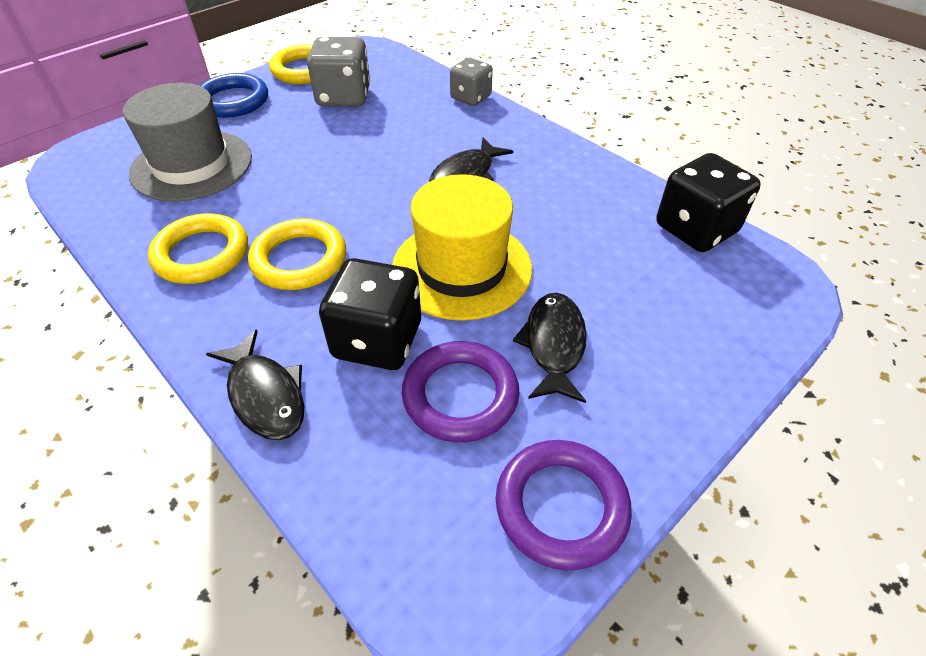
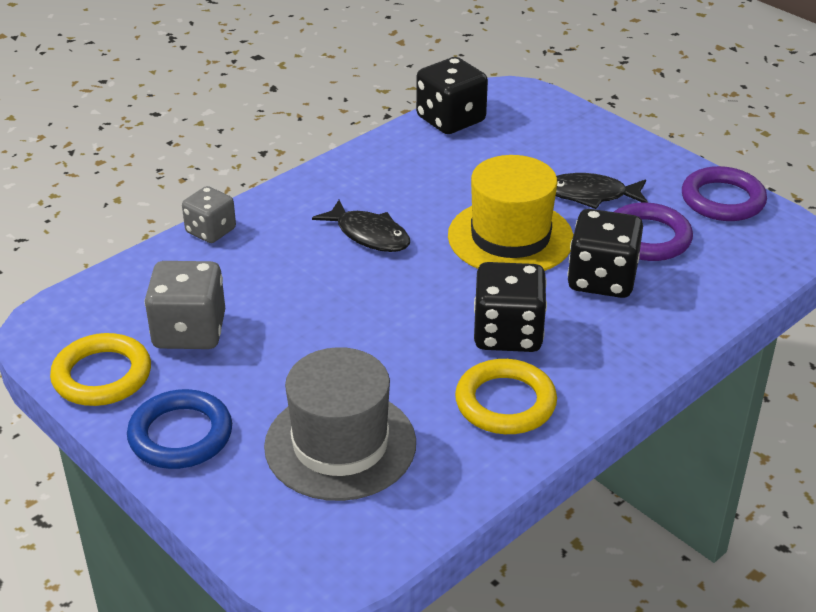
camera: 90 degrees left, 10 degrees down
(265, 395) = (670, 333): black fish -> none
(299, 260) = (508, 333): yellow ring -> black dice

